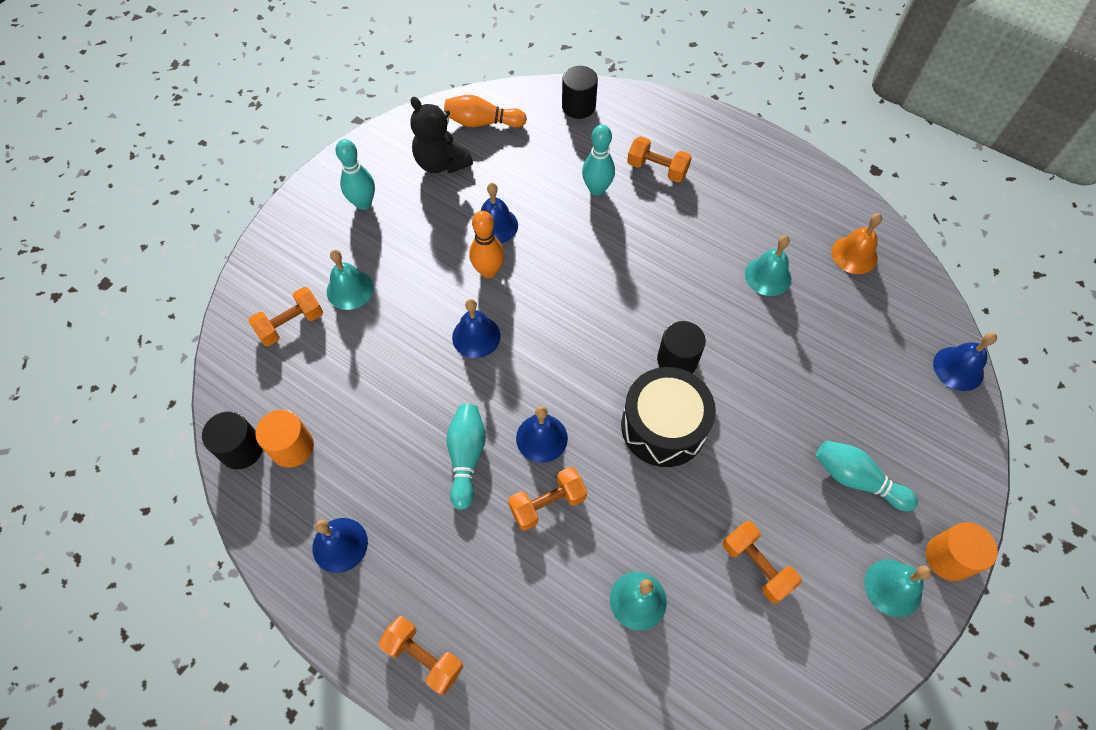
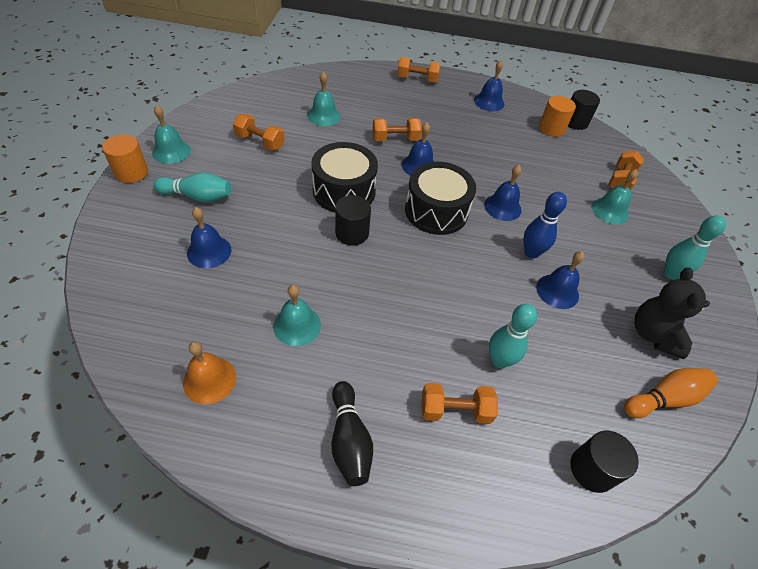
camera: 150 degrees right, 10 degrees down
(441, 163) = (653, 334): black teddy bear -> black teddy bear turned 105 degrees counterclockwise
(466, 457) = (456, 147): turquoise bowling pin -> none
(488, 271) = (531, 252): orange bowling pin -> blue bowling pin
(547, 504) = (395, 139): orange dumbbell -> orange dumbbell turned 45 degrees clockwise
(561, 357) = (436, 211): none -> black drum
(749, 178) = (349, 440): none -> black bowling pin
(958, 368) = (104, 296): blue bell -> blue bell (209, 251)

